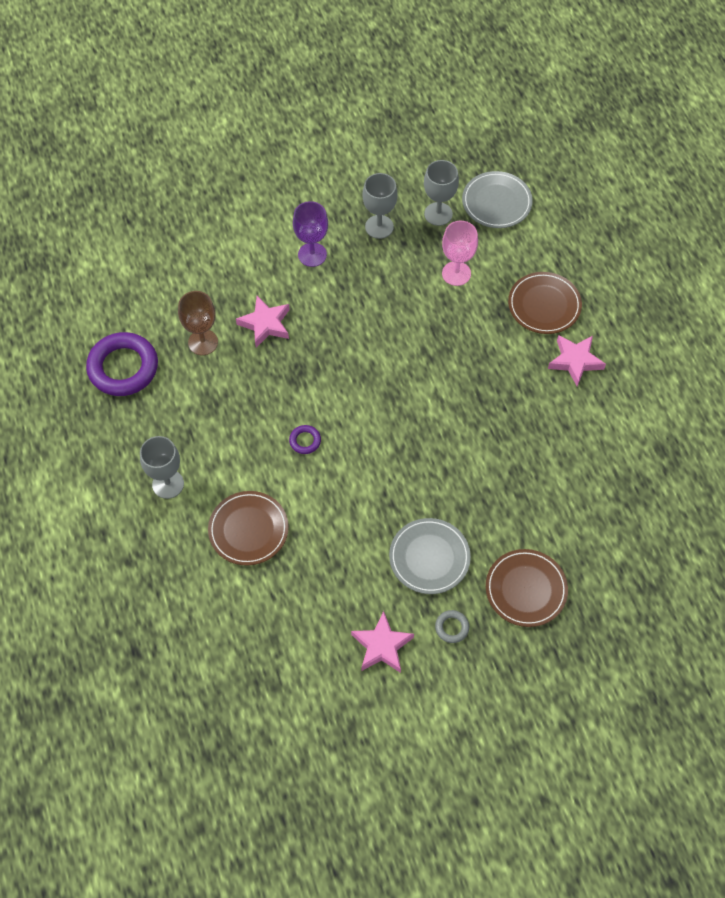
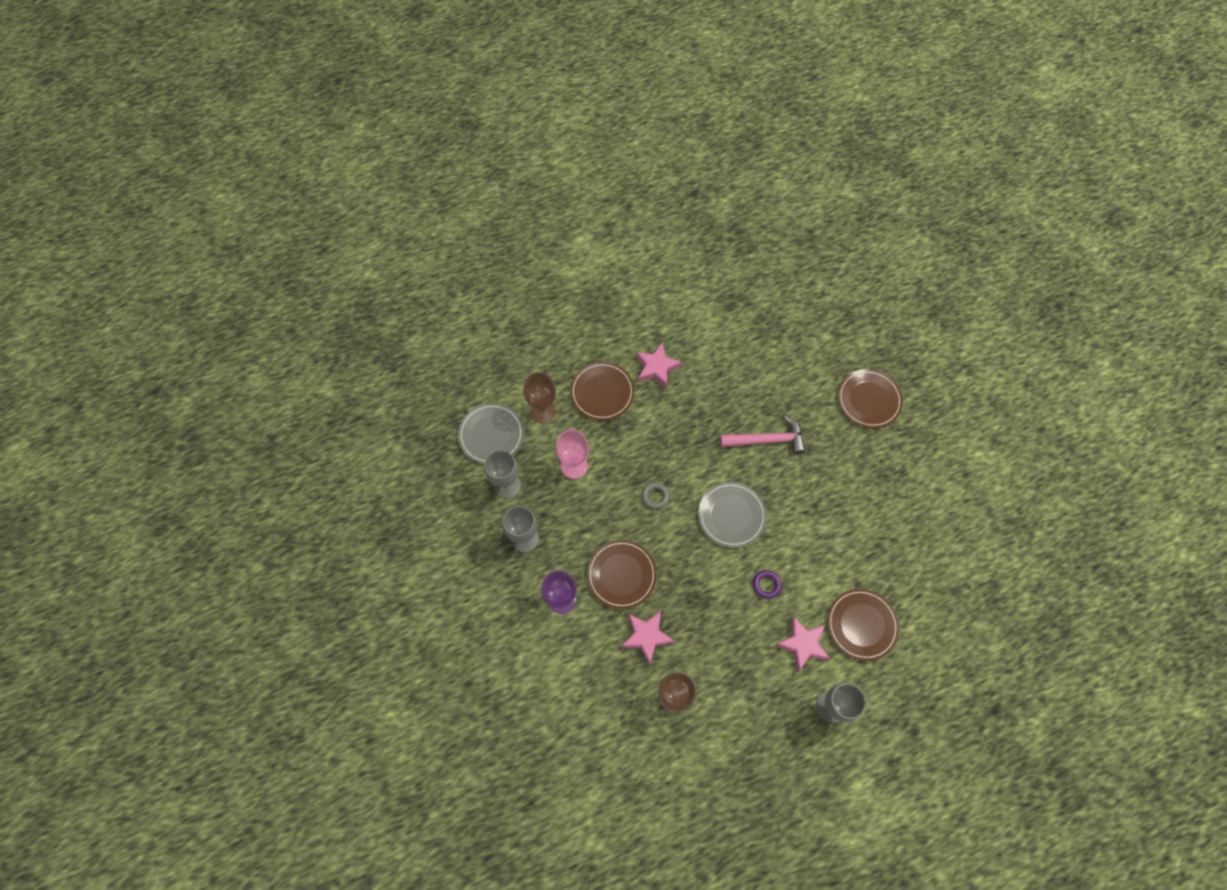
camera: 95 degrees left, 5 degrees up
(123, 367) = (712, 775): purple ring -> none
(332, 307) = (621, 575): none -> brown plate
(382, 646) = (940, 504): pink star -> pink star (802, 644)
(429, 557) = (857, 472): grey plate -> grey plate (731, 515)
(452, 627) = (912, 452): grey ring -> grey ring (655, 496)
(477, 465) = (766, 440): none -> pink hammer
(522, 249) = (543, 411): none -> brown goblet

